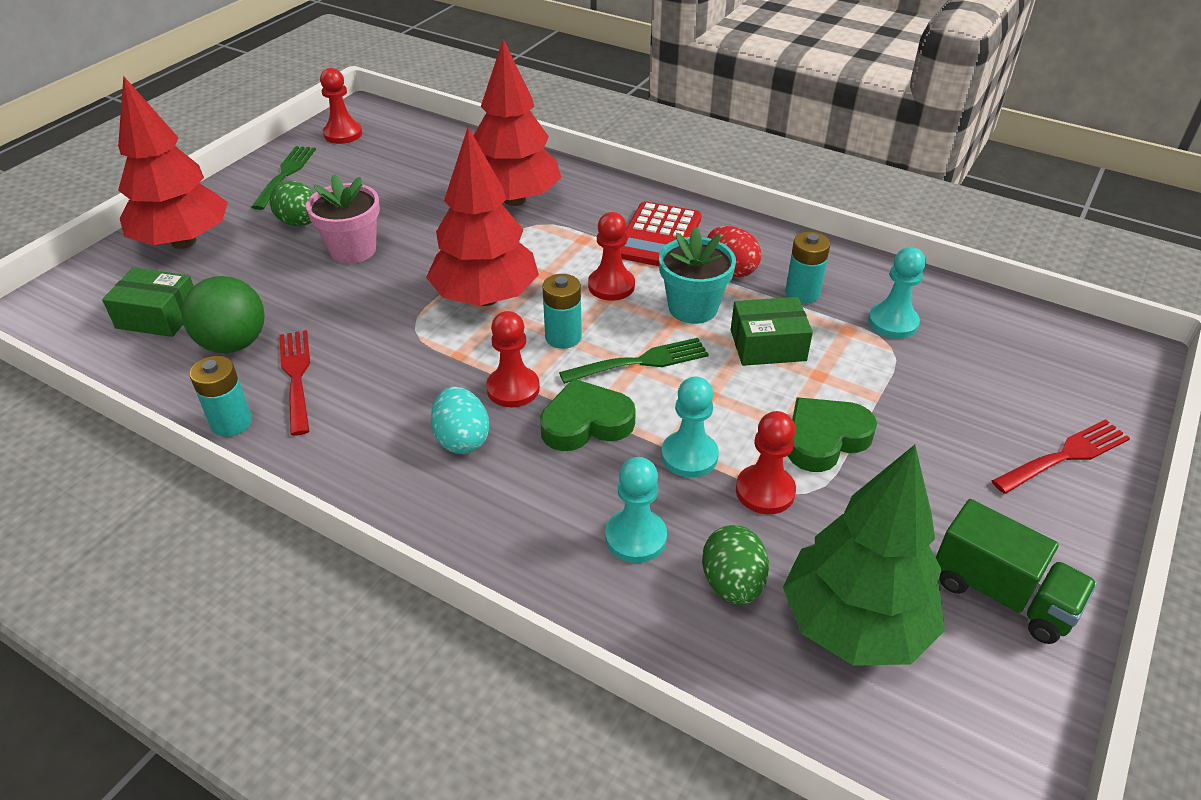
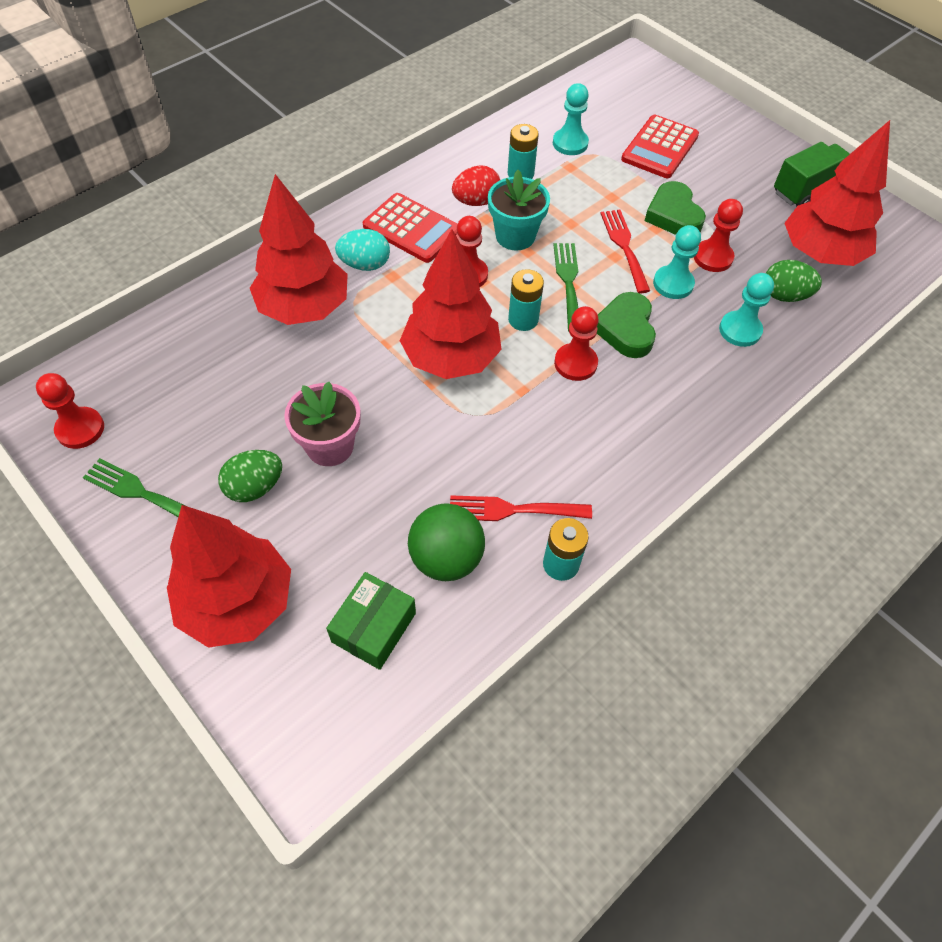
camera: 75 degrees left, 15 degrees up
(462, 439) = (624, 405): turquoise egg -> turquoise egg (365, 264)
(768, 345) = (573, 210): green box -> none
(854, 624) = (820, 254): green tree -> red tree
(956, 406) = (660, 148): none -> red calculator
(1065, 455) = (712, 123): red fork -> red fork (624, 247)

